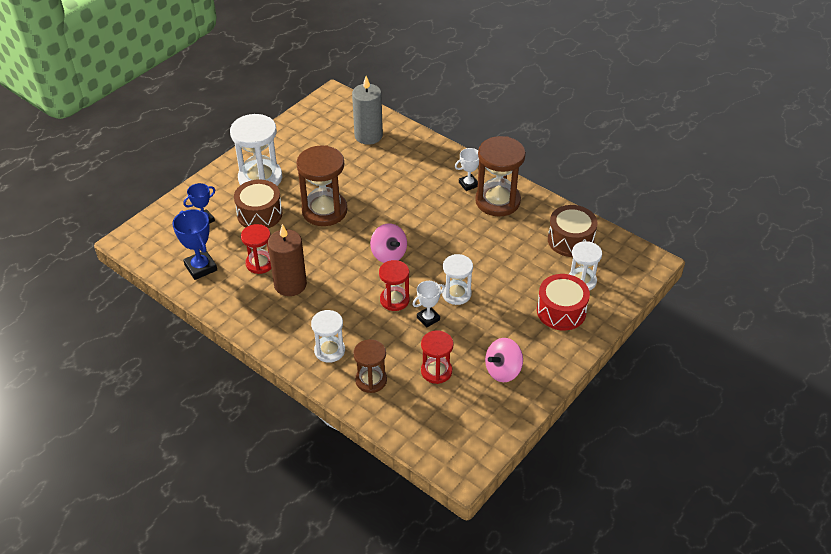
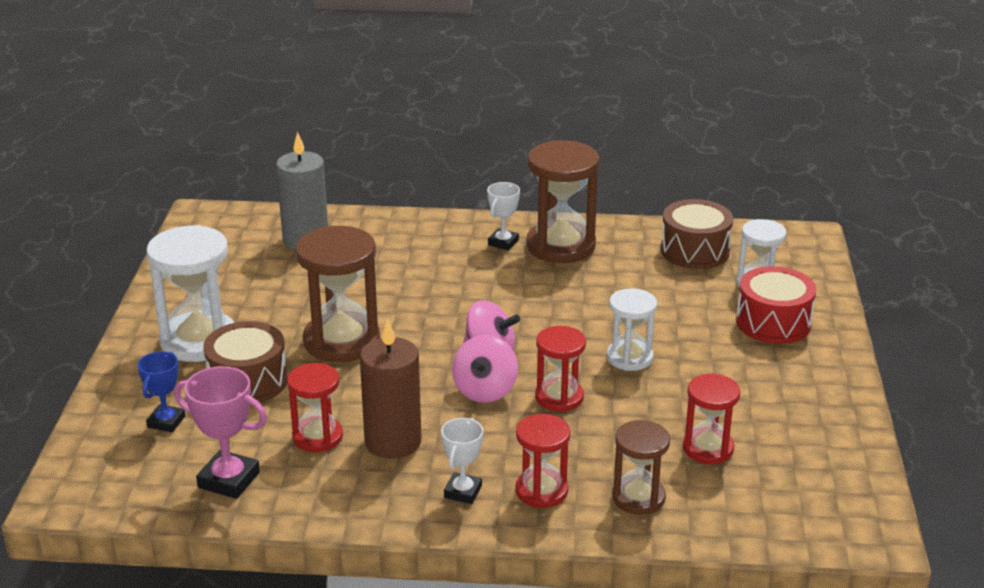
camera: 35 degrees left, 15 degrees down
(201, 267) = (229, 480): blue trophy -> pink trophy
(329, 350) = (541, 491): white hourglass -> red hourglass
(428, 318) = (627, 398): white trophy -> white trophy (463, 492)
(503, 370) = (785, 410): pink spinning top -> pink spinning top (485, 390)

